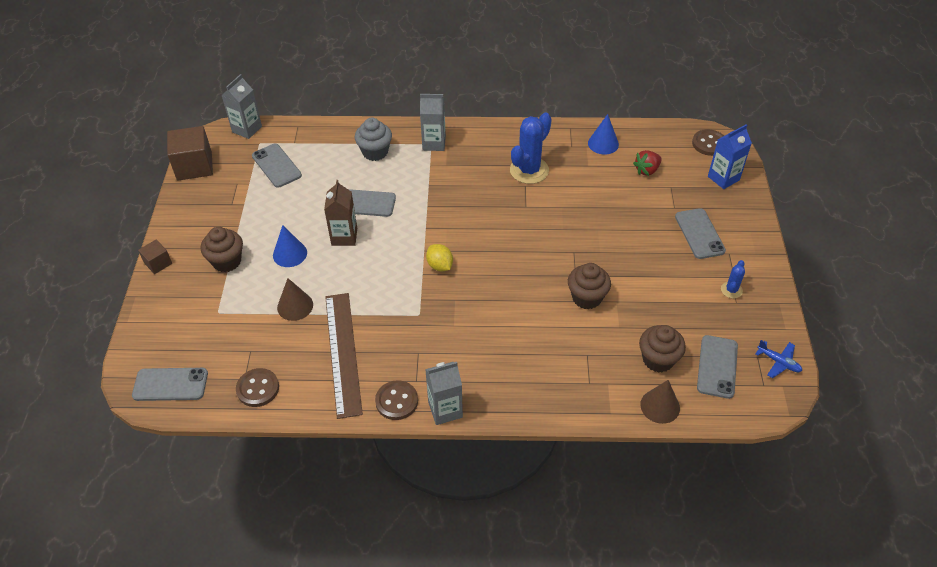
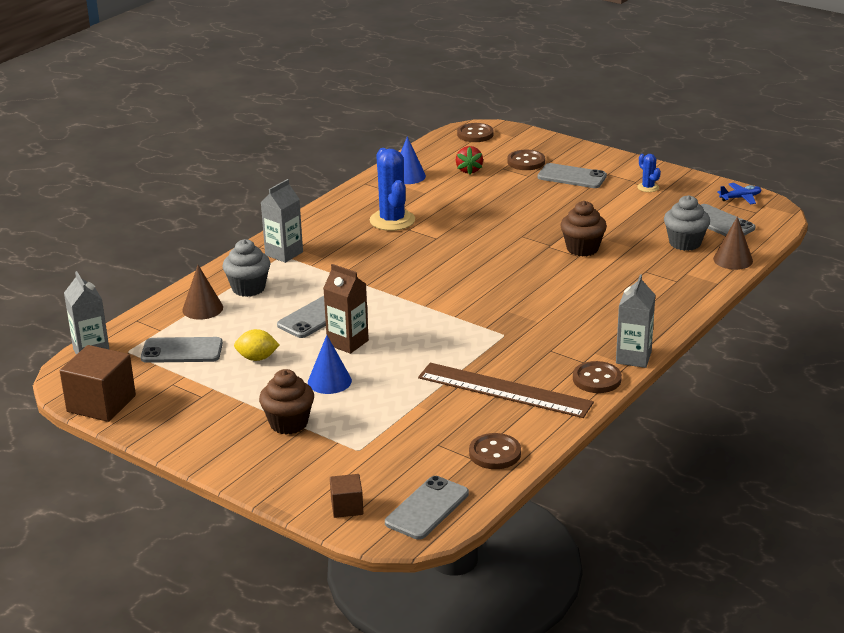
camera: 55 degrees left, 20 degrees down
(158, 263) = (230, 470): brown cube -> brown cube (347, 507)
(295, 306) = (408, 399): brown cone -> brown cone (202, 308)
(440, 266) = (455, 304): yellow lemon -> yellow lemon (257, 358)
(658, 359) = (685, 243): brown cupcake -> grey cupcake
(695, 195) = (526, 162): none -> brown button
(723, 178) = (523, 144): blue carton -> none

